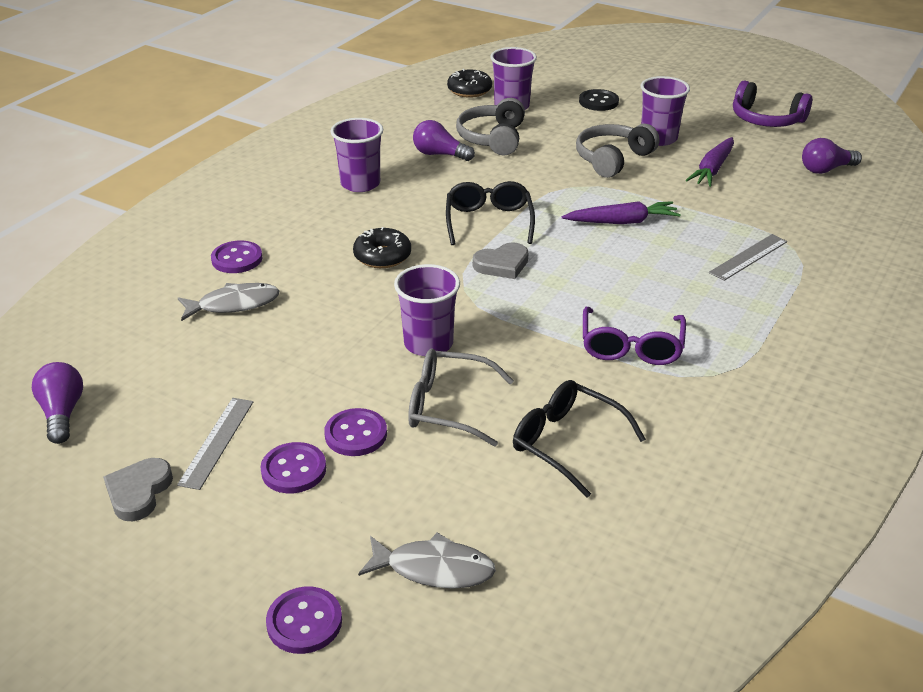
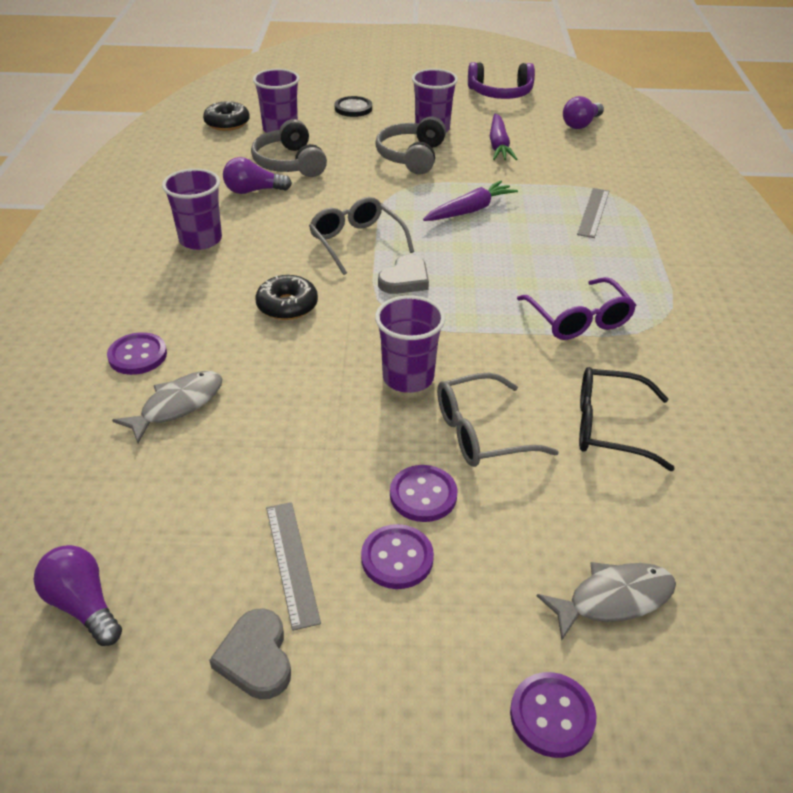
camera: 30 degrees left, 5 degrees up
(489, 222) = (357, 242): black glasses -> grey glasses

